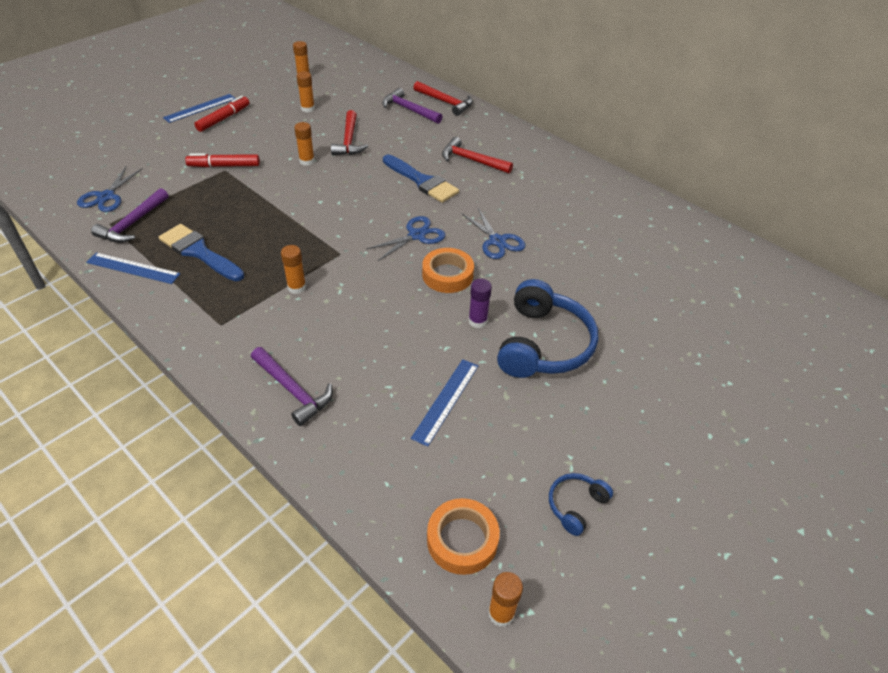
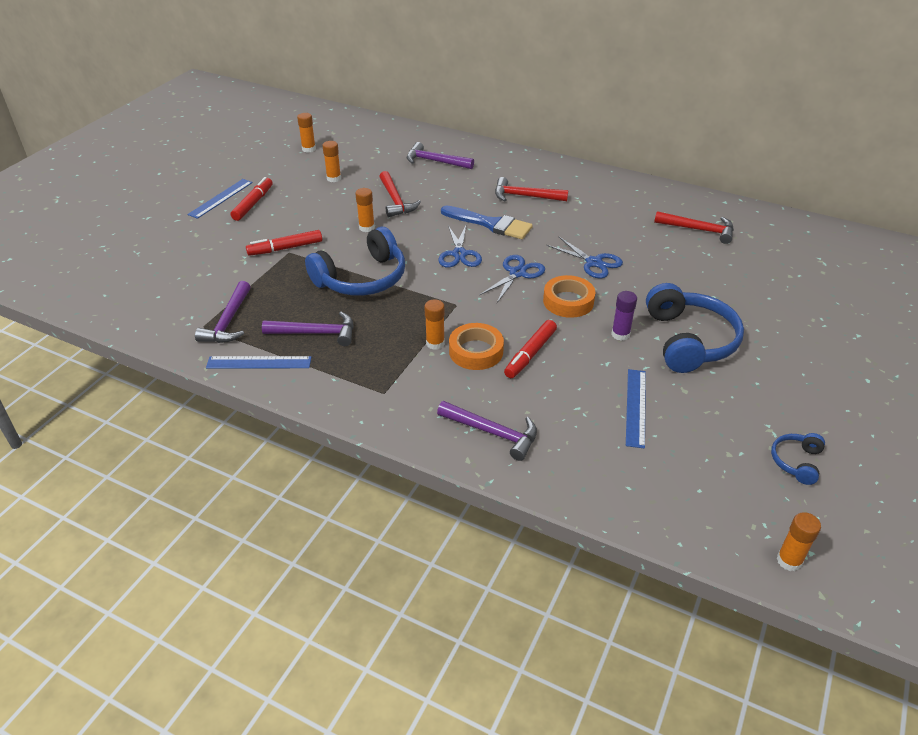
camera: 15 degrees left, 5 degrees down
(106, 197) = (181, 302): blue scissors -> blue scissors (459, 254)
(199, 252) = (316, 333): blue brush -> purple hammer
(272, 209) = (362, 278): none -> blue headphones
(377, 320) = (530, 354): none -> red marker
(446, 102) = (466, 148): red hammer -> red hammer (699, 230)
(462, 540) = (721, 514): orange tape -> orange tape (476, 351)

